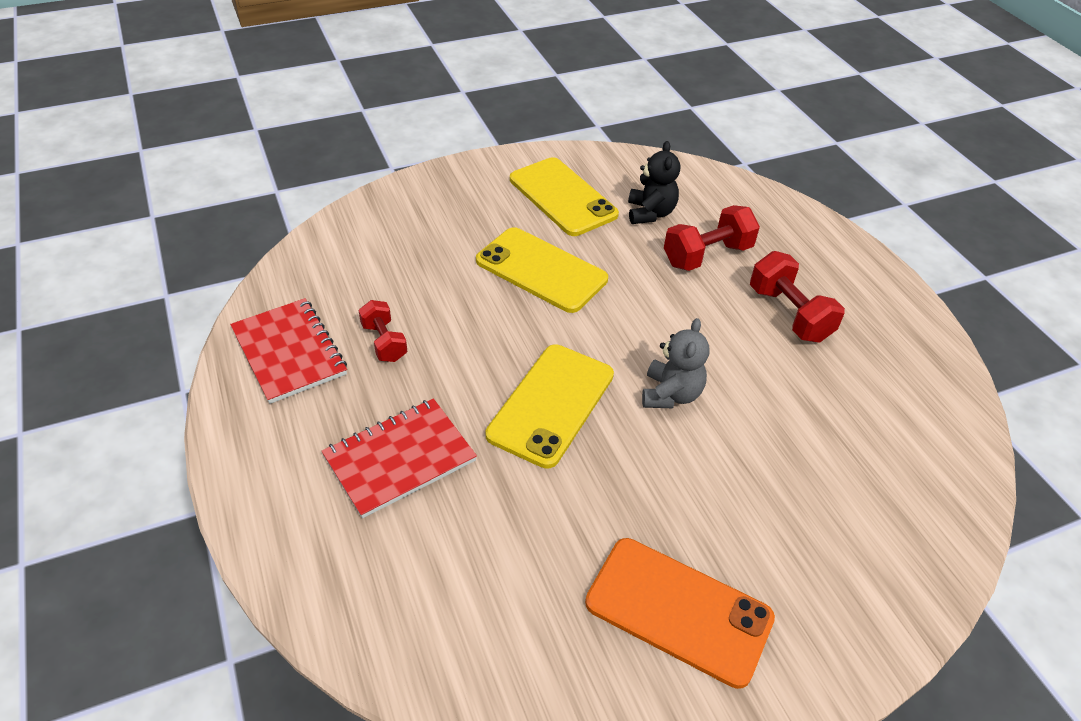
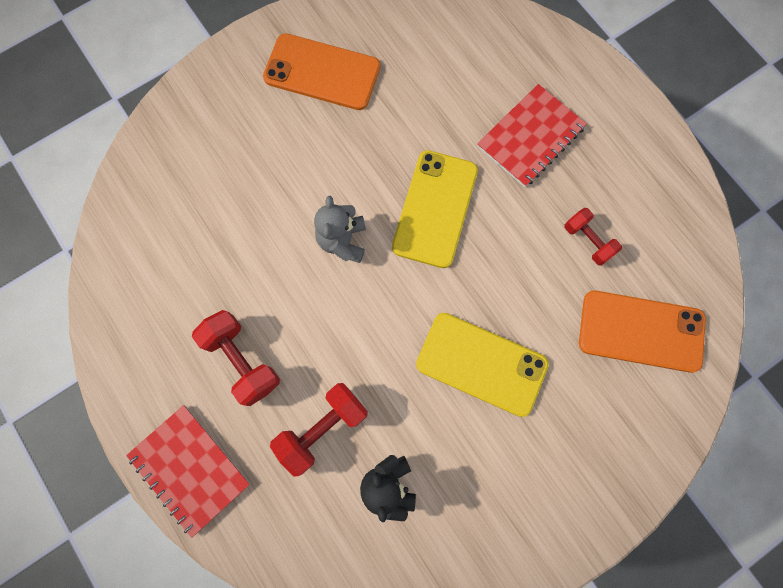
camera: 170 degrees right, 30 degrees up
(289, 352) = (657, 212): red notebook -> red notebook (190, 469)
(370, 265) = (641, 331): none -> orange phone
(562, 197) = (488, 490): yellow phone -> none

